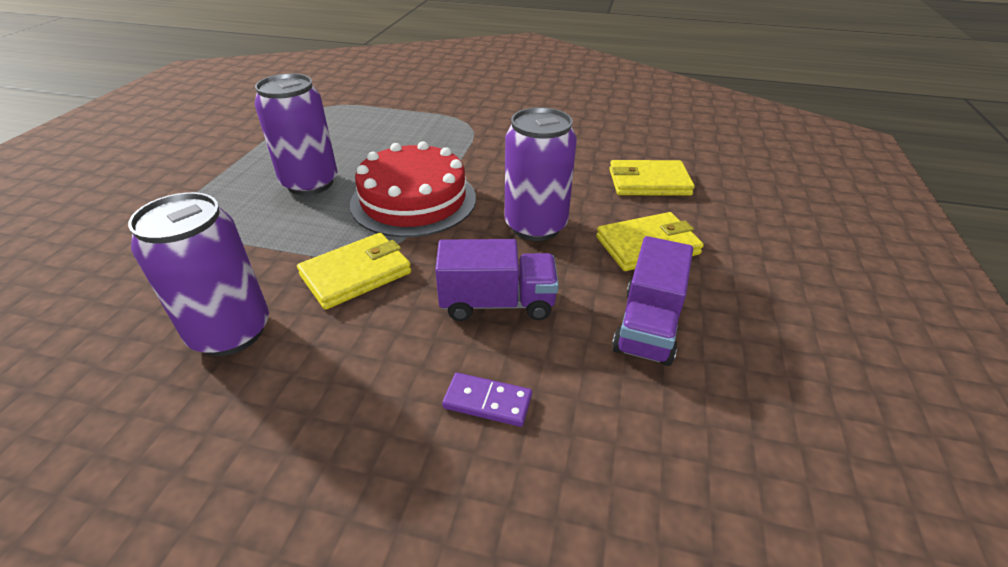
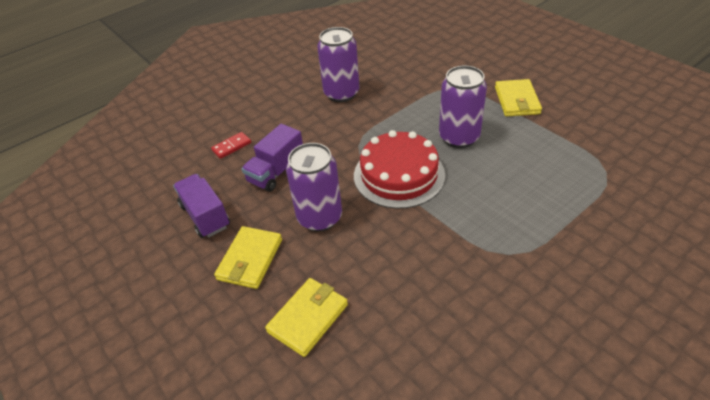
camera: 130 degrees right, 5 degrees up
(356, 274) = (346, 134): yellow wallet -> yellow wallet (517, 100)
(487, 401) = (231, 146): purple domino -> red domino

